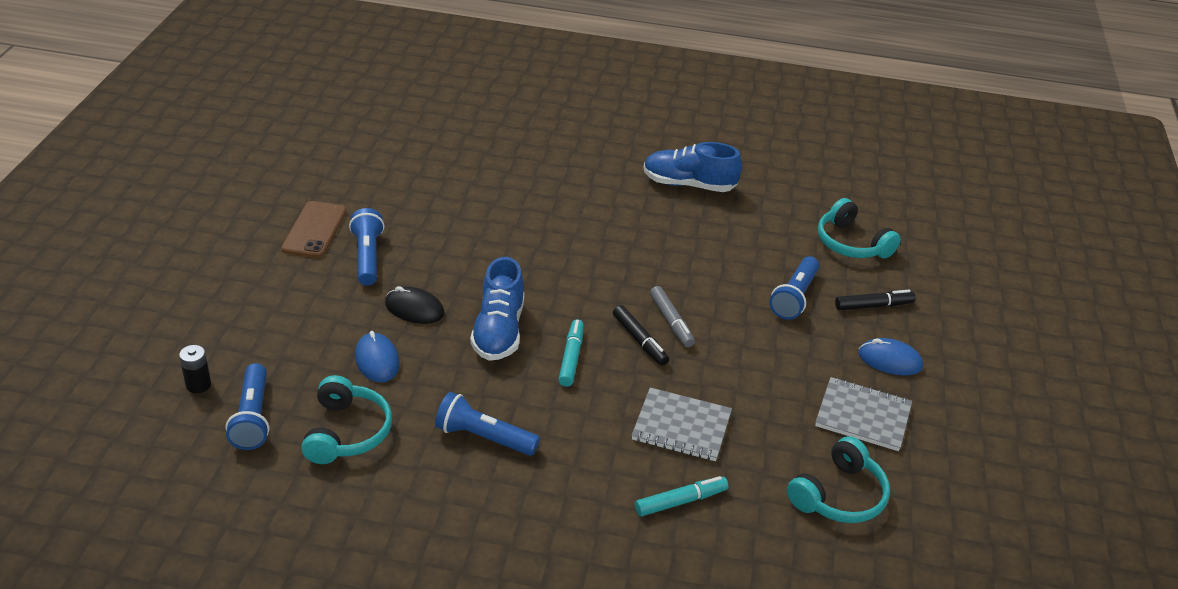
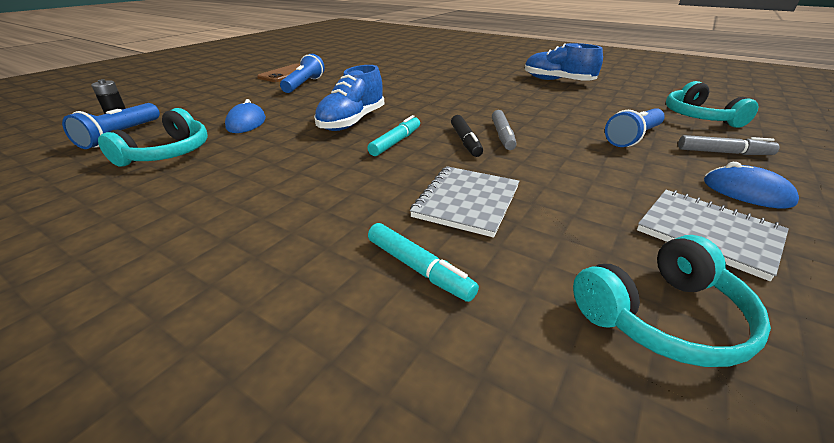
camera: 25 degrees right, 5 degrees down
(414, 309) = (305, 105): black mouse -> none
(483, 437) = (267, 174): blue flashlight -> none
(680, 501) = (418, 268): turquoise marker -> turquoise marker turned 45 degrees clockwise
(681, 427) = (466, 202): grey notebook -> grey notebook turned 75 degrees clockwise
(873, 306) = (723, 152): black marker -> grey marker

